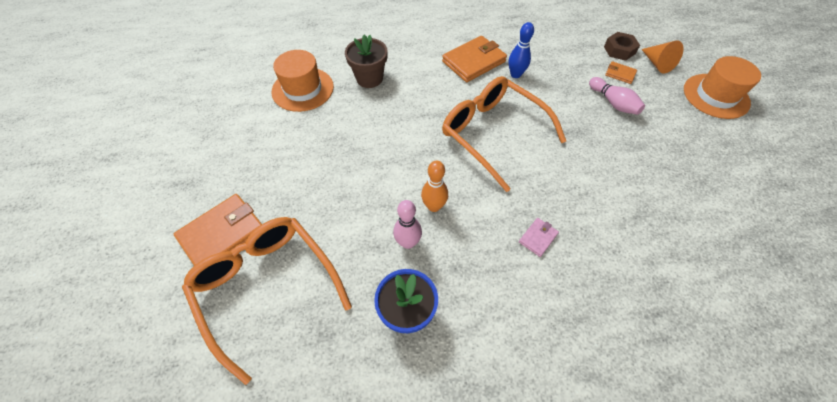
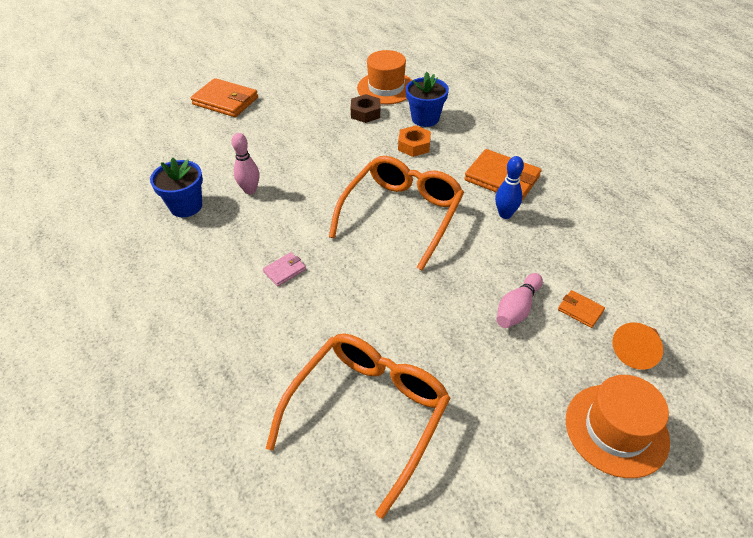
camera: 70 degrees right, 10 degrees down
(267, 288) = (189, 134): orange glasses -> orange glasses (367, 414)
(369, 78) = (425, 118): brown flower pot -> blue flower pot
(404, 98) = (414, 145): none -> orange nut
(434, 206) = (293, 196): orange bowling pin -> none
(538, 238) = (285, 271): pink wallet -> pink wallet turned 60 degrees counterclockwise
(619, 50) = (632, 304): brown nut -> brown nut (365, 113)
(620, 74) = (580, 310): orange wallet -> orange wallet turned 60 degrees counterclockwise

